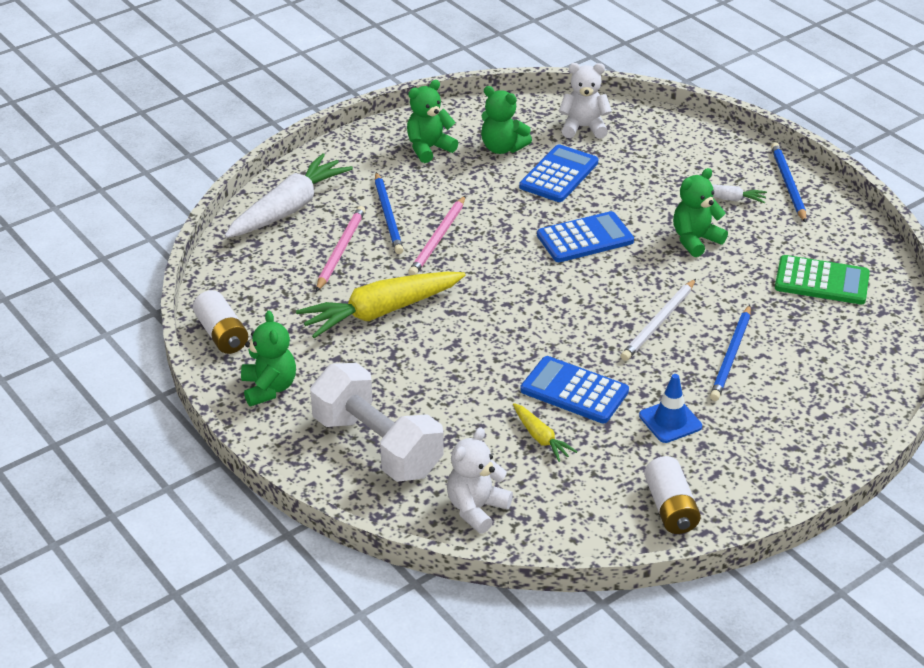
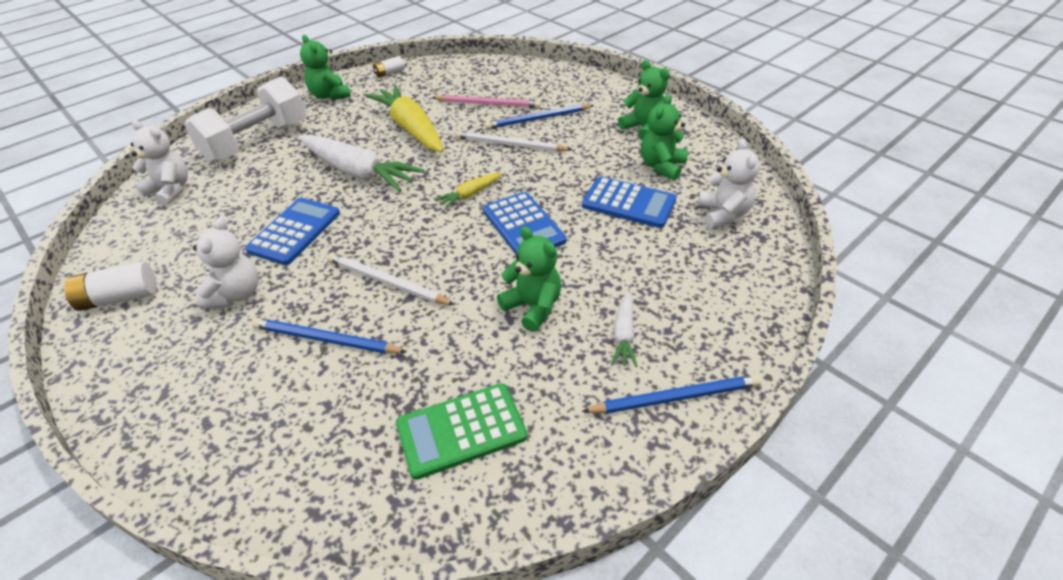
camera: 85 degrees right, 5 degrees up
(222, 334) = (389, 73): white battery -> white battery, size x0.61
(269, 388) = (330, 95): green teddy bear -> green teddy bear turned 75 degrees clockwise
(289, 208) = (538, 78): white carrot -> white carrot (359, 172)
(438, 239) = (510, 145): pink pencil -> white pencil
(541, 438) = (239, 216): yellow carrot -> yellow carrot (469, 195)
(670, 421) = (236, 294): blue traffic cone -> white teddy bear
(821, 281) = (461, 430): green calculator -> green calculator turned 60 degrees clockwise

